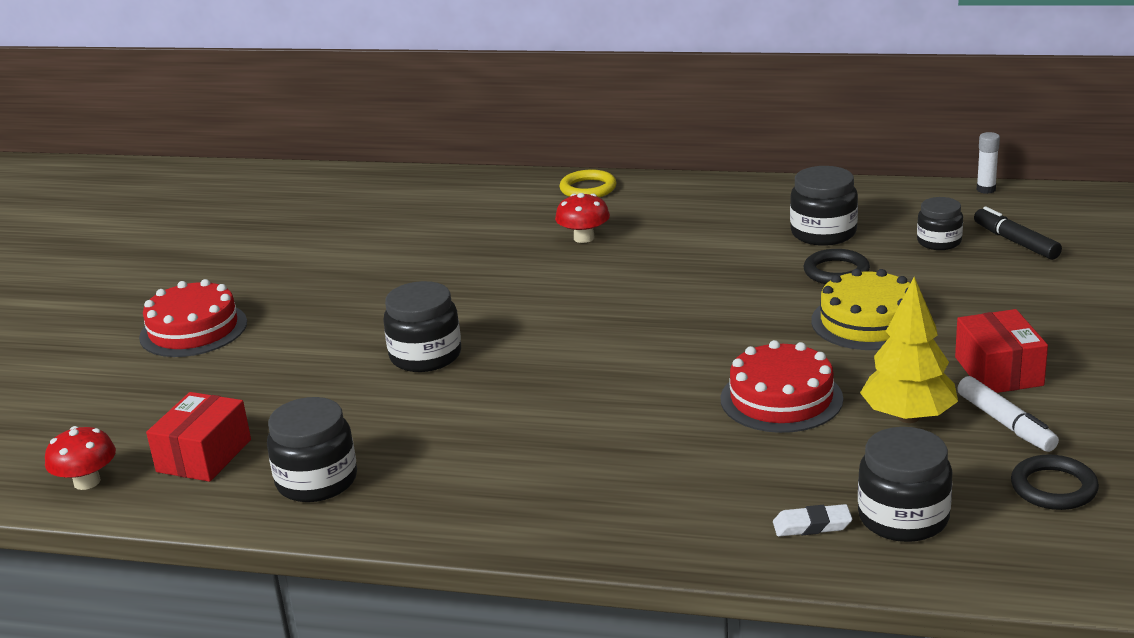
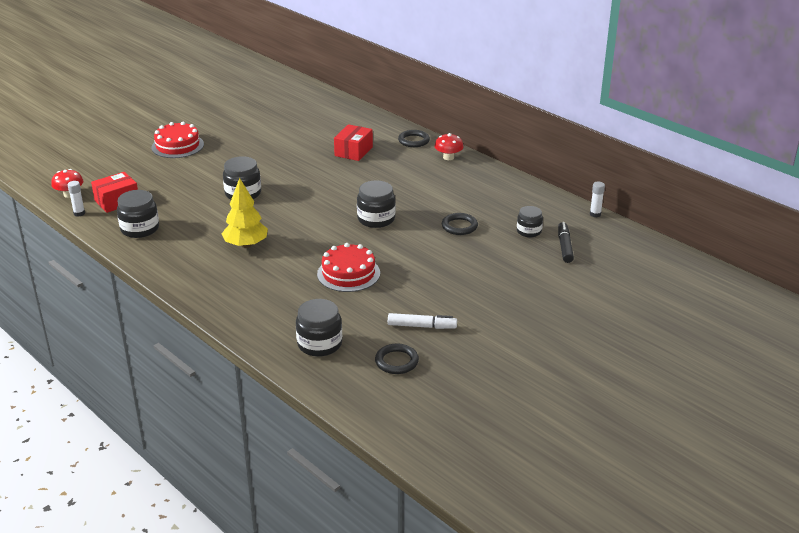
camera: 30 degrees right, 5 degrees up
(154, 504) = (79, 213): none -> white glue stick
(584, 238) = (377, 165): red mushroom -> red mushroom (448, 157)
(588, 189) = (413, 141): yellow ring -> black ring
(812, 525) = (282, 330): white eraser -> none
(823, 233) = (483, 205): black jar -> black jar (376, 219)
(868, 321) = (436, 255): yellow cake -> none
(908, 417) = (386, 305): yellow tree -> yellow tree (246, 245)
(998, 371) = (455, 303): red box -> red box (353, 151)
(1005, 423) = (421, 326): white marker -> white marker turned 90 degrees counterclockwise

